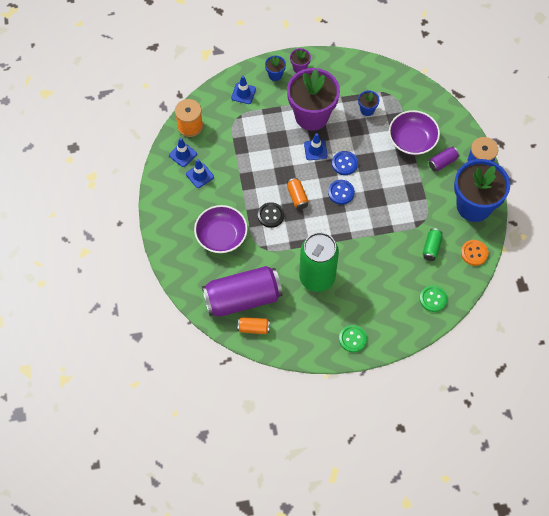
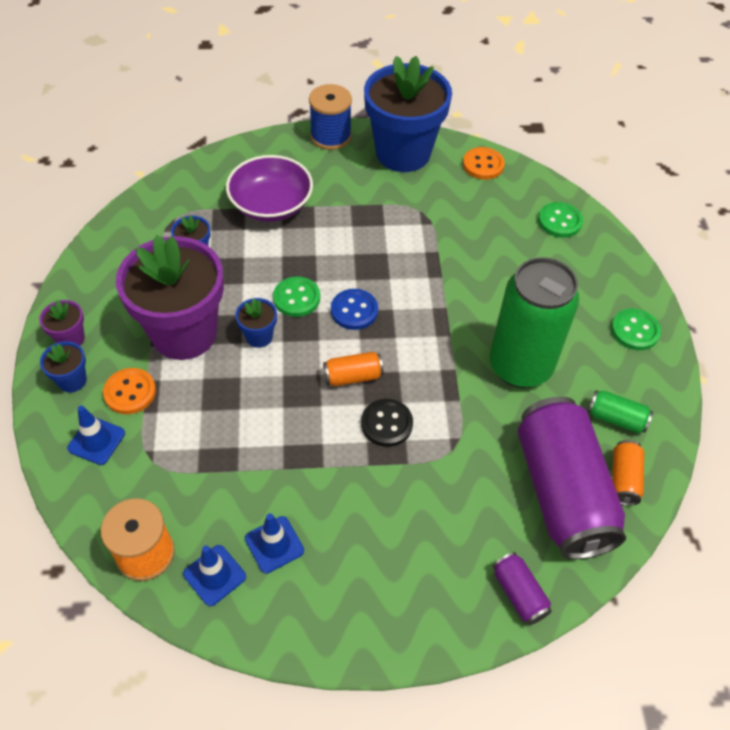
camera: 85 degrees left, 10 degrees down
(221, 236) = (423, 516): purple bowl -> none
(272, 100) = (130, 392): none -> orange button
(315, 150) = (259, 336): blue traffic cone -> blue flower pot
(344, 163) = (296, 298): blue button -> green button
(431, 247) = (470, 210): green can -> green can (616, 418)
(442, 162) = (320, 175): purple can -> purple can (519, 593)

